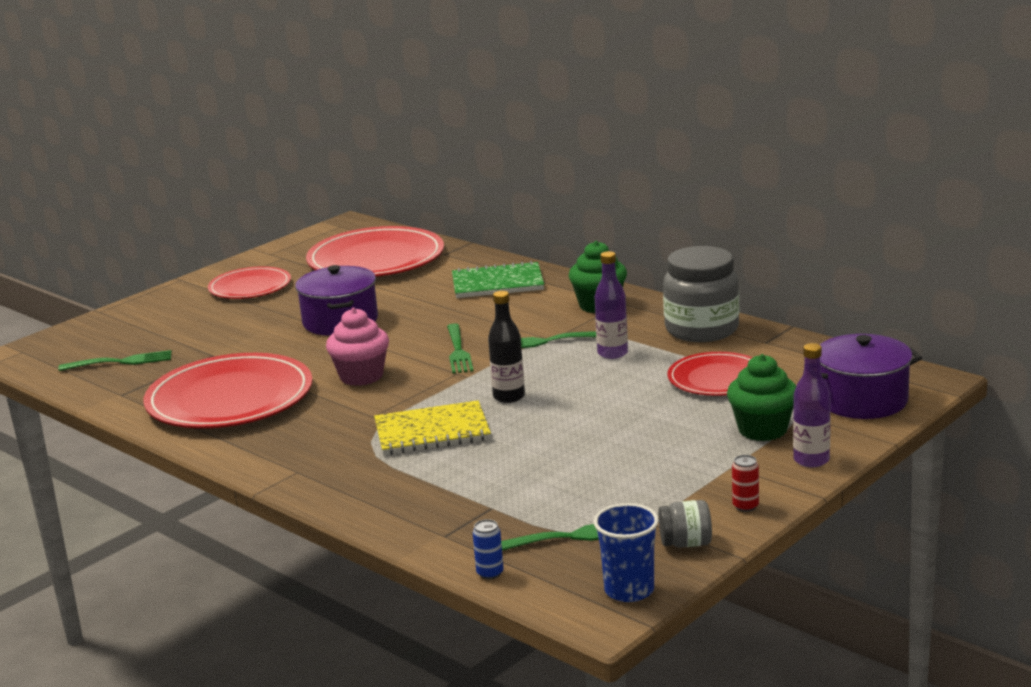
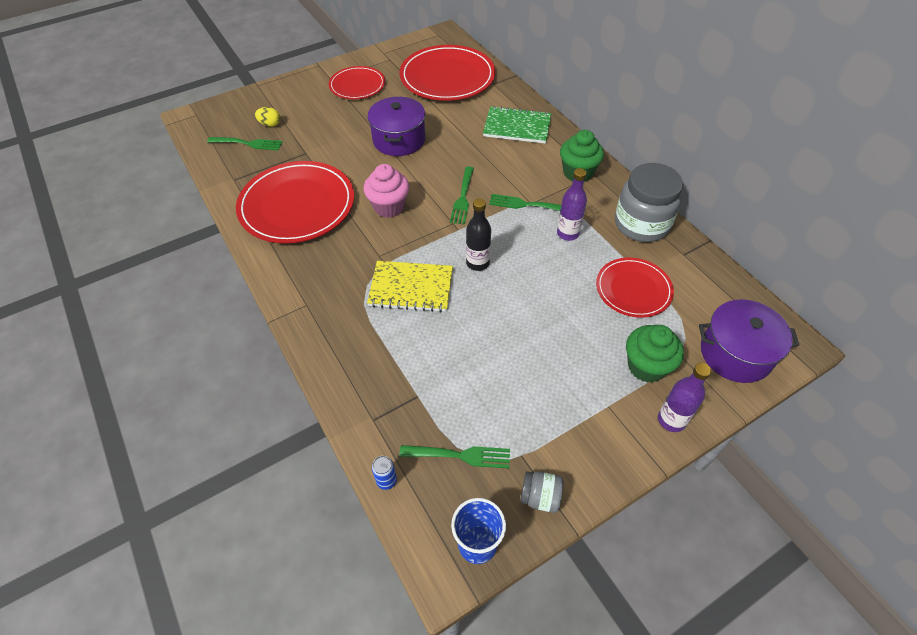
camera: 15 degrees right, 30 degrees up
(143, 340) = (270, 124): none -> yellow egg
(745, 506) = (601, 464): red can -> none

